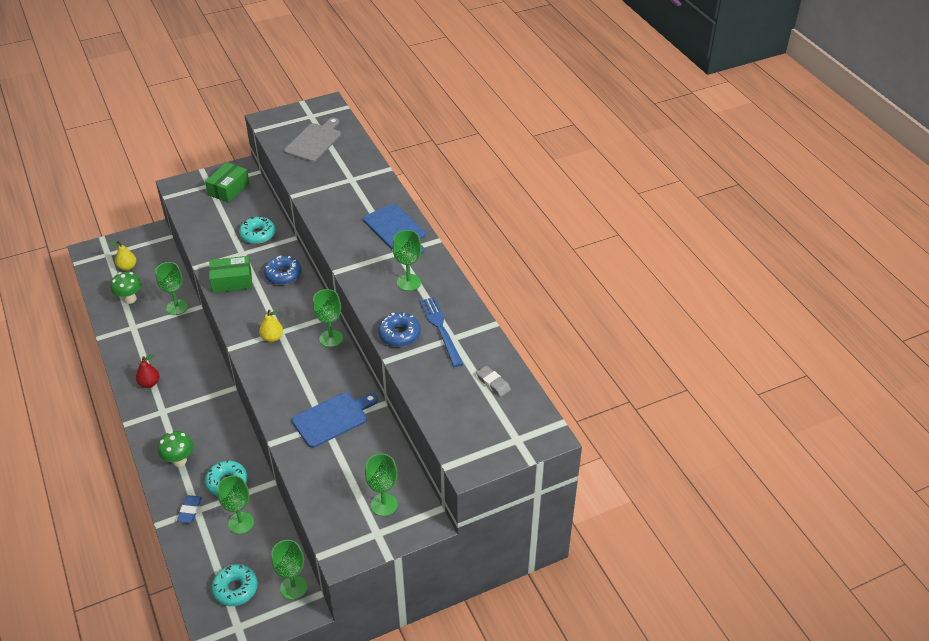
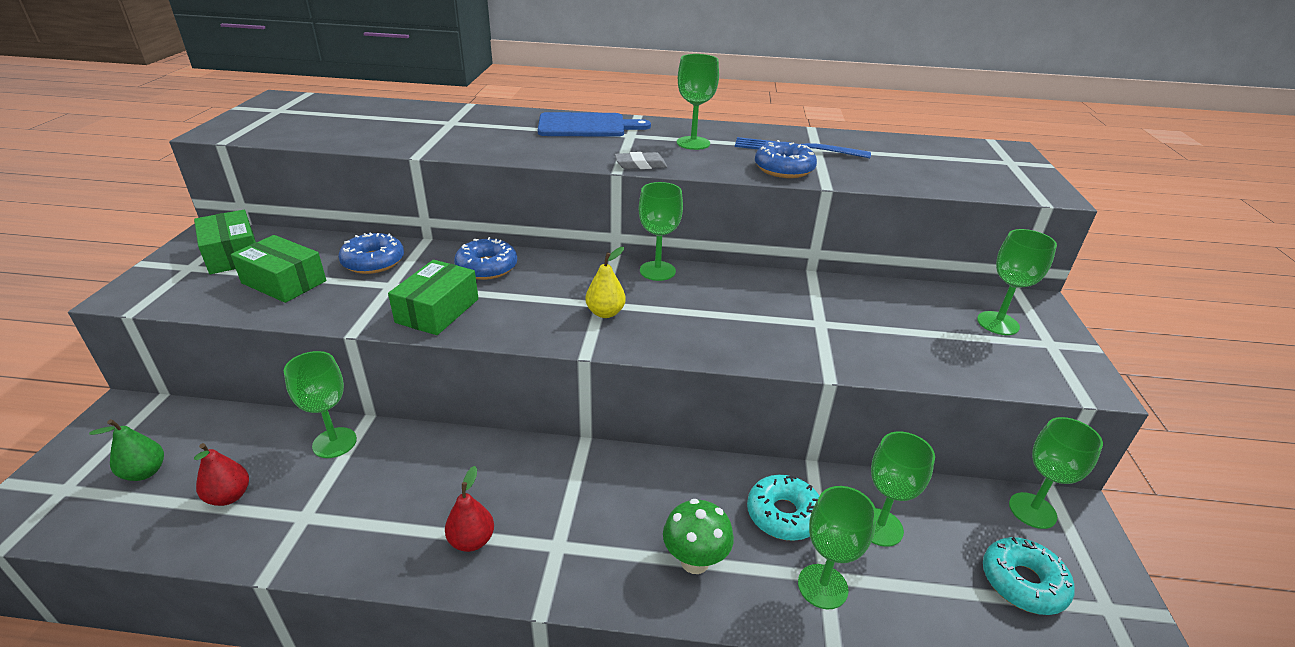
camera: 60 degrees left, 10 degrees down
(127, 267) = (144, 472): yellow pear -> green pear
(130, 299) = (229, 496): green mushroom -> red pear
(190, 510) = (822, 586): blue eraser -> green goblet
(219, 220) = (284, 282): none -> green box
(258, 235) = (373, 262): turquoise donut -> blue donut
(314, 141) = (333, 120): grey cutting board -> none
(332, 418) = (813, 313): blue cutting board -> none
(493, 383) = (910, 150): grey eraser -> grey eraser (640, 165)

